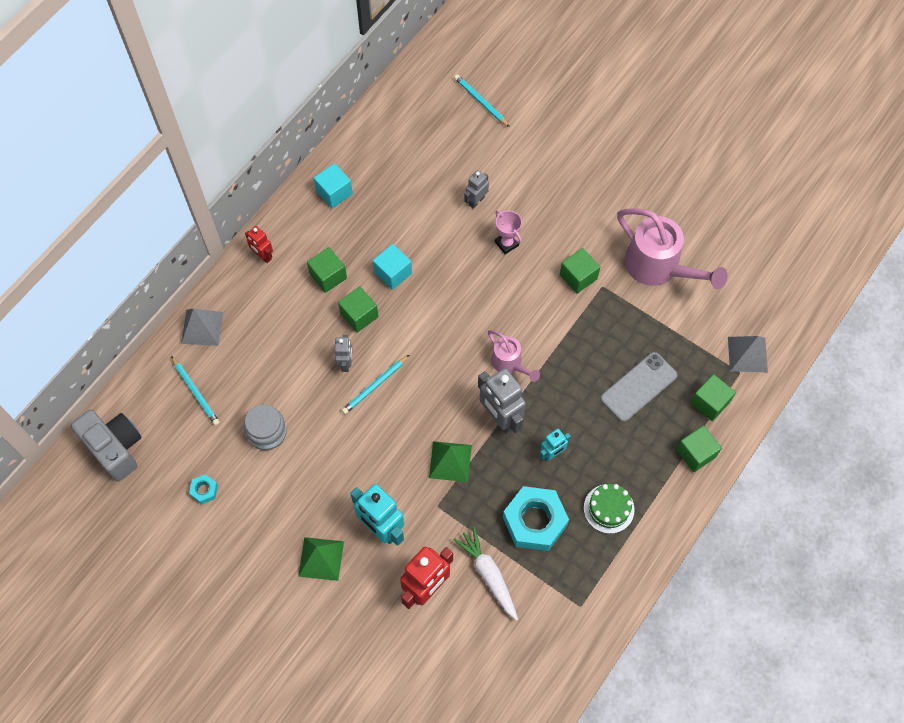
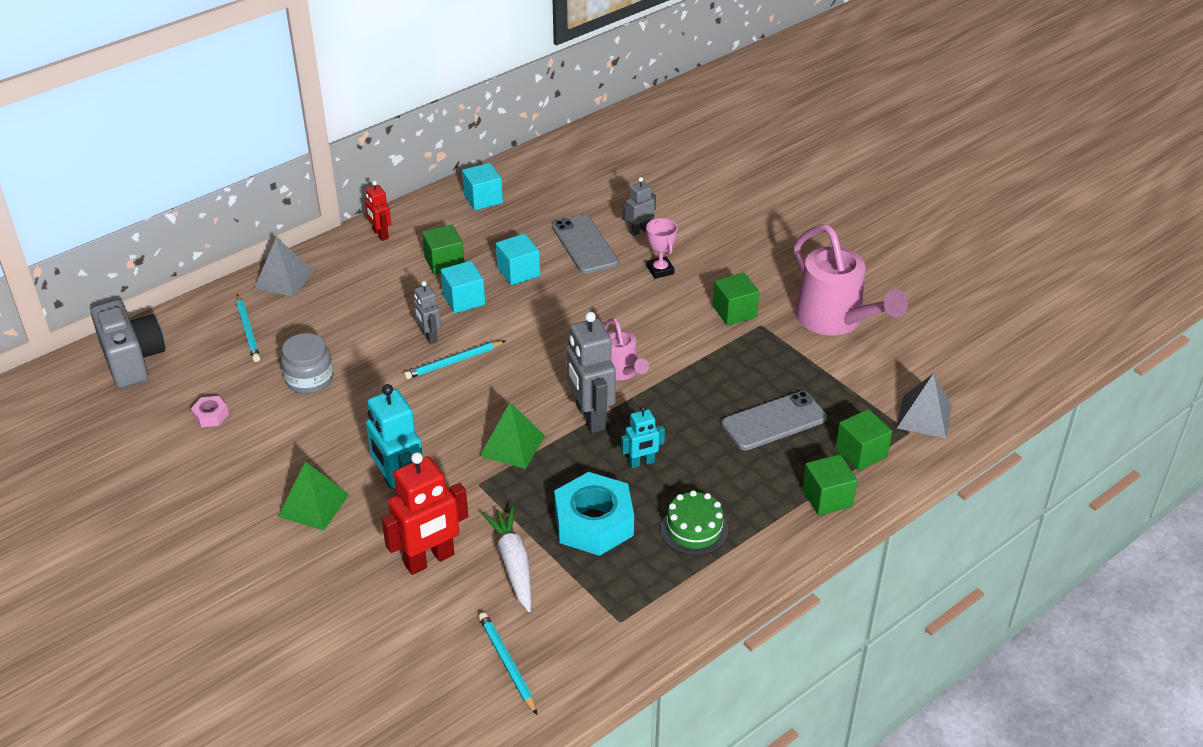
camera: 15 degrees right, 25 degrees down
(204, 490) = (211, 416): turquoise nut -> pink nut
(345, 363) = (429, 336): grey robot -> grey robot turned 135 degrees clockwise
(359, 315) = (464, 300): green cube -> turquoise cube
(436, 228) = (584, 245): none -> grey phone
(481, 102) = (677, 156): turquoise pencil -> turquoise pencil (507, 664)

